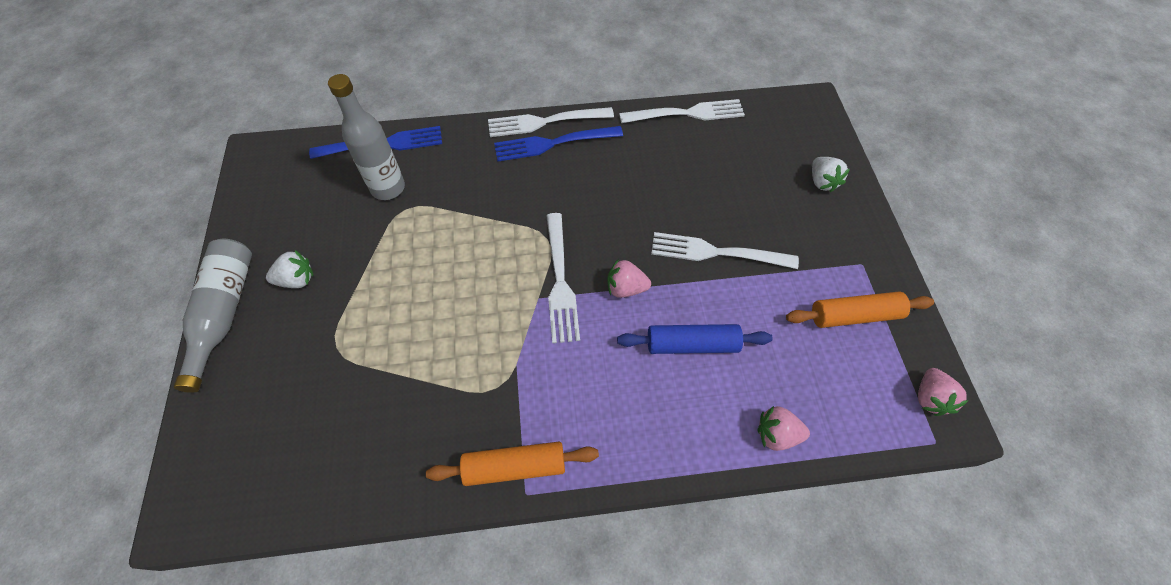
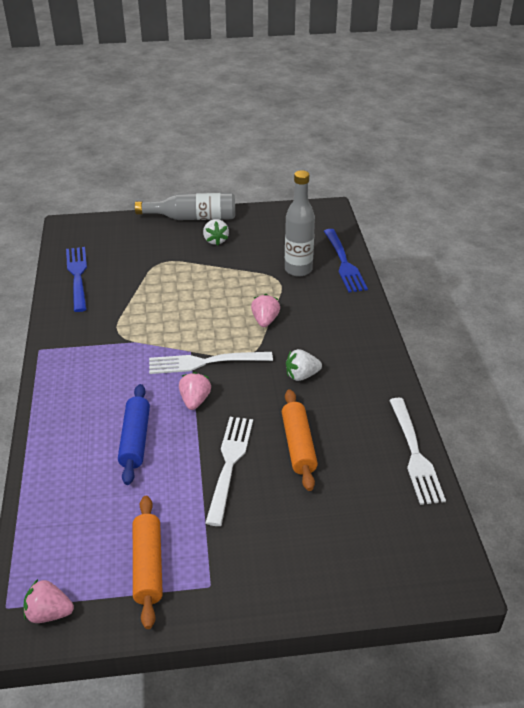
camera: 90 degrees right, 20 degrees down
(514, 466) = (59, 343): orange rolling pin -> orange rolling pin (298, 445)
(545, 122) = (384, 350): white fork -> none
(553, 143) = (357, 356): blue fork -> blue fork (77, 276)
(776, 434) = (44, 487): pink strawberry -> pink strawberry (265, 320)
(822, 182) = (324, 567): white strawberry -> white strawberry (301, 375)

